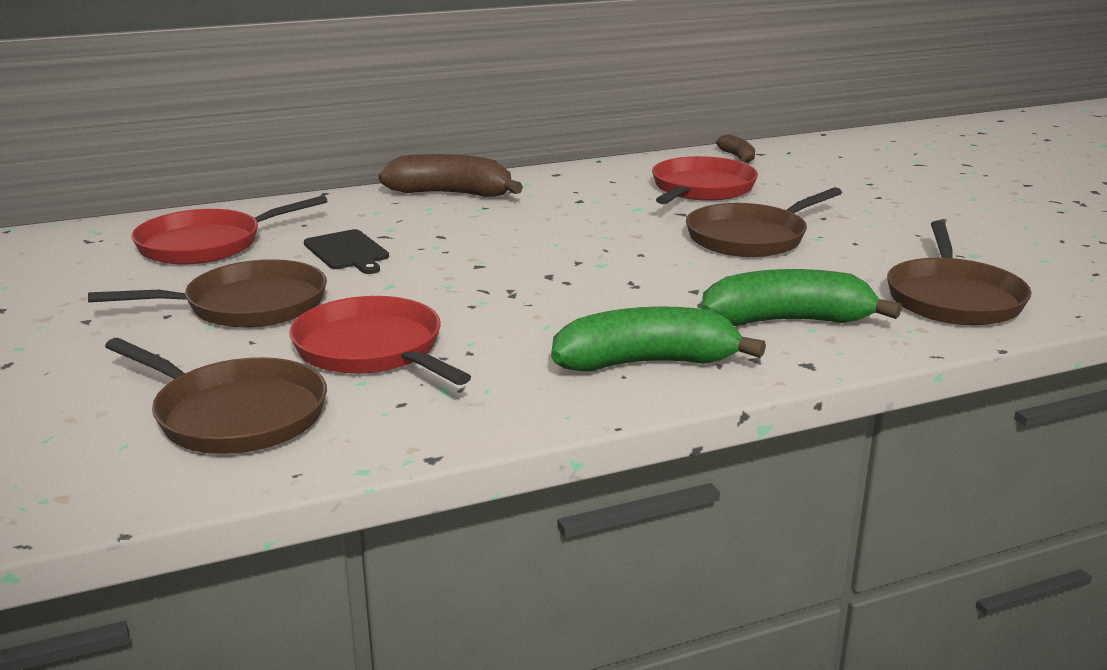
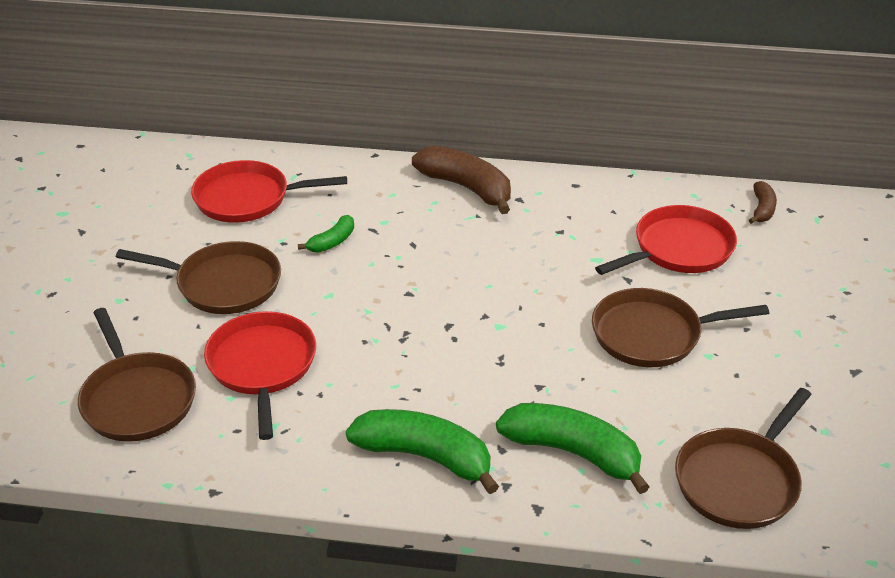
camera: 30 degrees right, 15 degrees up
(347, 252) = (332, 242): black cutting board -> green banana

